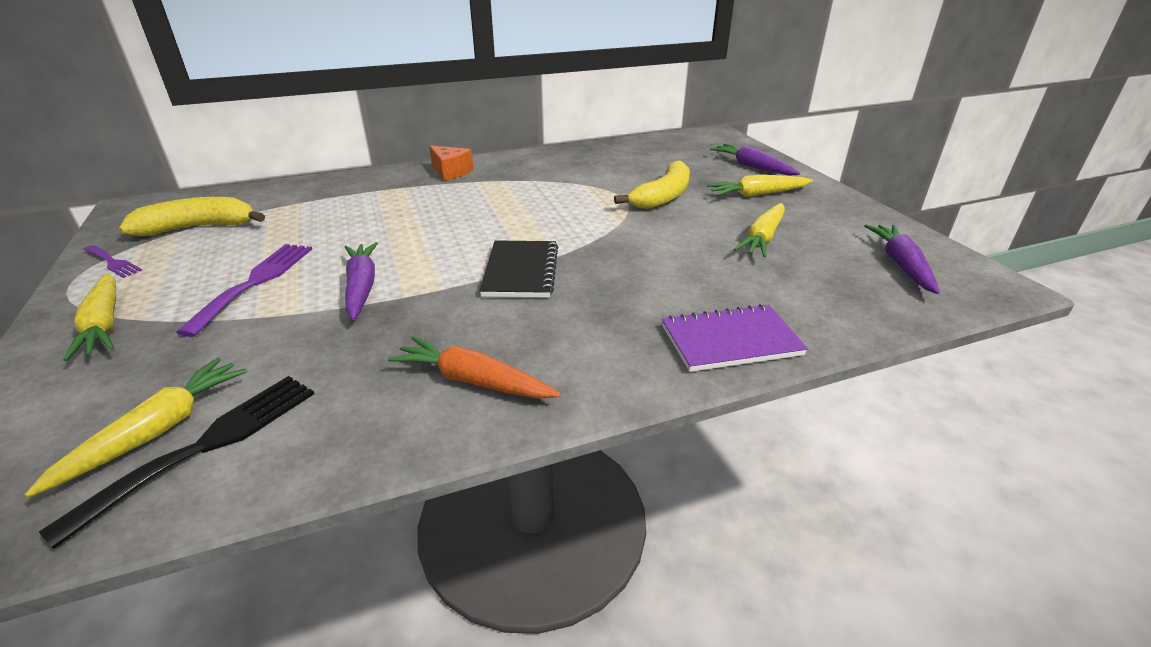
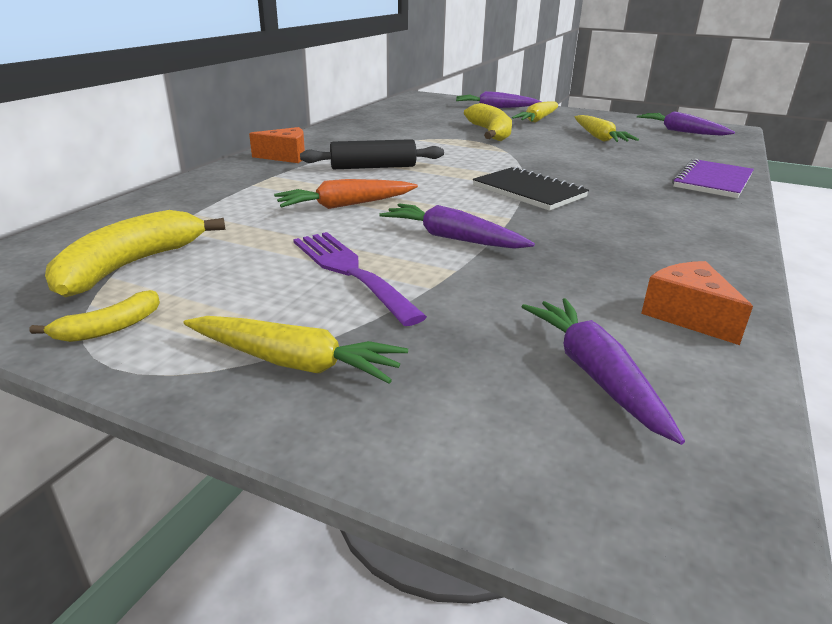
camera: 45 degrees left, 5 degrees down
(113, 262) = (109, 328): purple fork -> yellow banana
(157, 431) = (595, 374): yellow carrot -> purple carrot
(206, 445) = (650, 356): black fork -> none
(307, 439) = (687, 316): none -> orange cheese
(473, 381) = (672, 246): orange carrot -> orange carrot (346, 205)
(478, 202) = (373, 167): none -> black rolling pin

